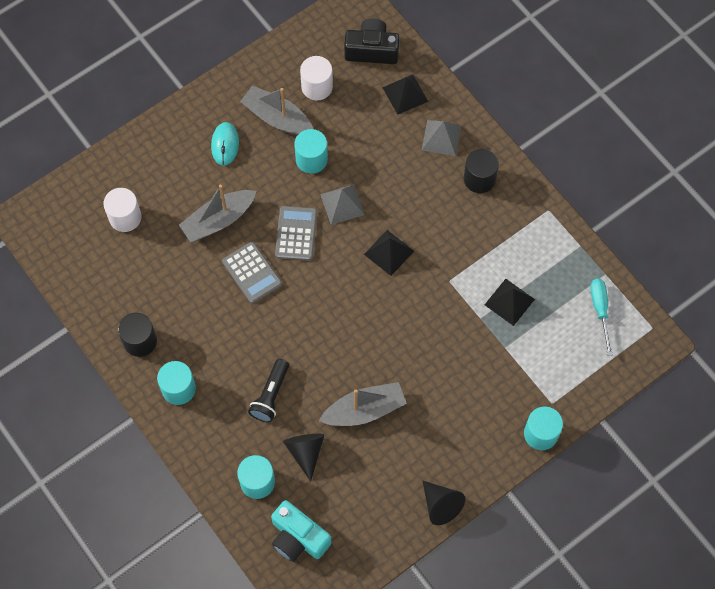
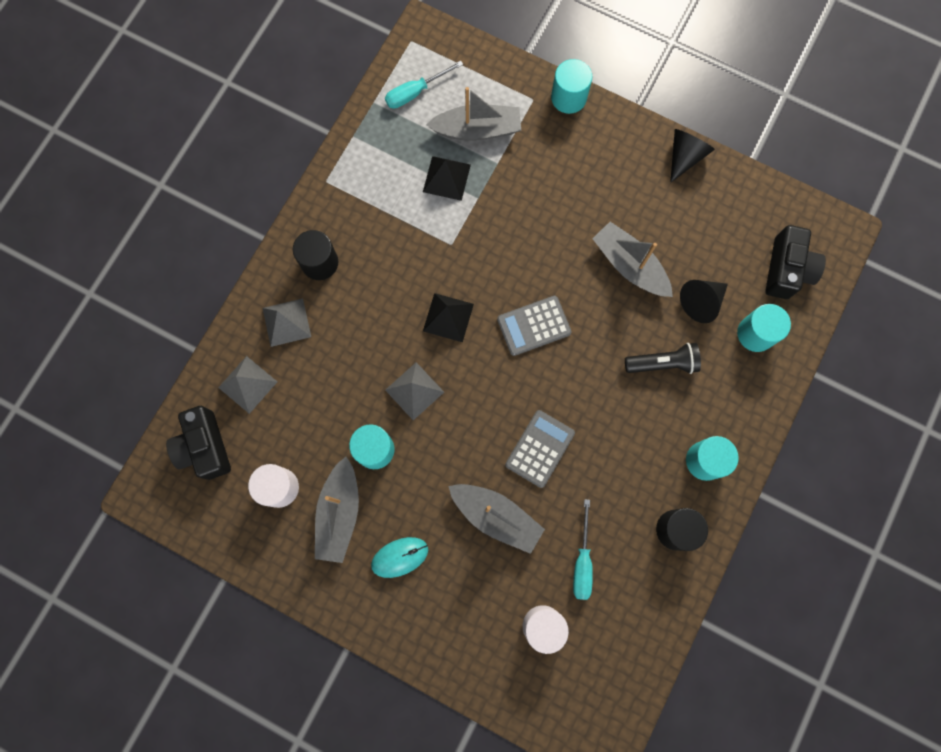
camera: 115 degrees left, 10 degrees up
(154, 264) = (582, 561): none -> turquoise screwdriver
(296, 233) = (472, 423): grey calculator -> grey calculator (534, 326)
(298, 537) = (787, 269): turquoise camera -> black camera
(405, 94) = (247, 384): black pyramid -> grey pyramid
(543, 345) = (477, 130): none -> grey boat

